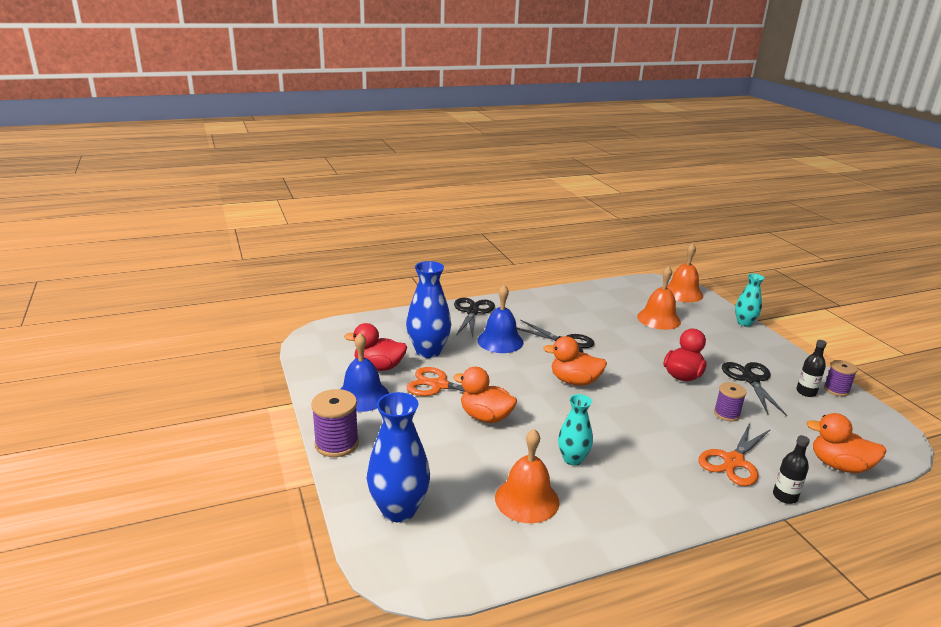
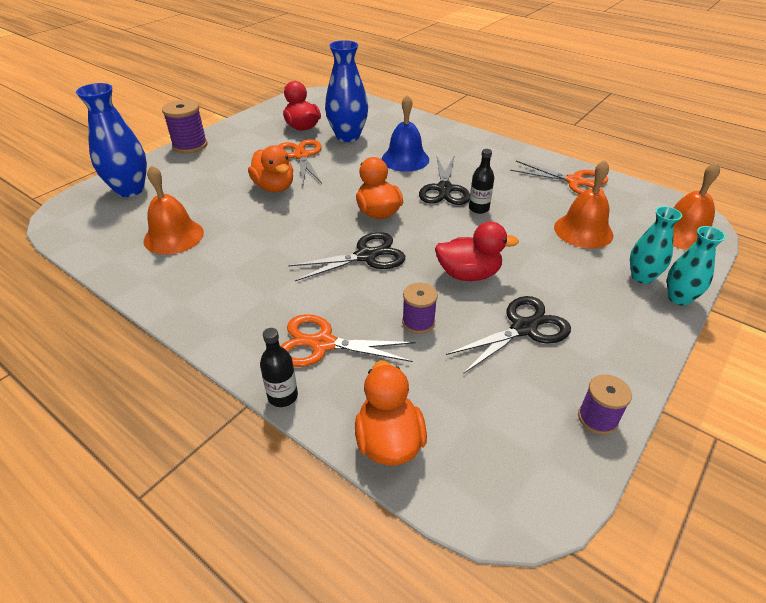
camera: 60 degrees right, 15 degrees up
(362, 396) = (257, 134): blue bell -> none
(472, 312) = (440, 133): black scissors -> black scissors (366, 256)
(485, 417) = (274, 187): orange duck -> orange duck turned 150 degrees clockwise
(572, 459) = (246, 243): turquoise vase -> turquoise vase (642, 277)
(597, 296) = (575, 182): none -> orange scissors
(806, 392) = (551, 386): black bottle -> black bottle (479, 208)

